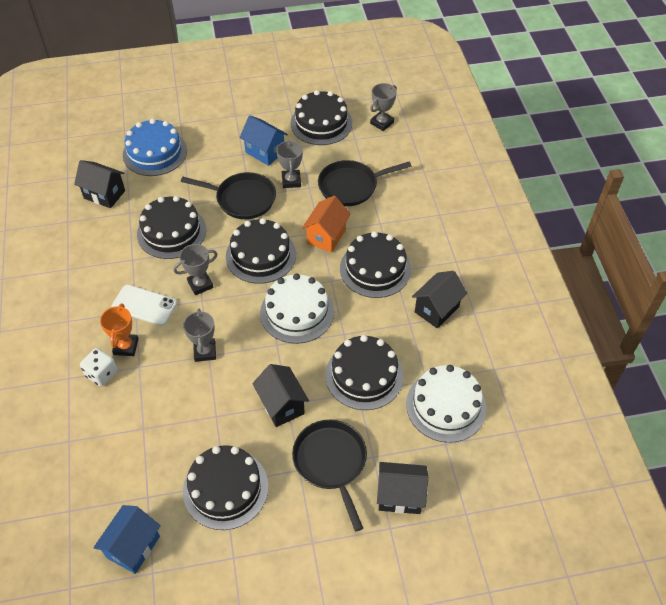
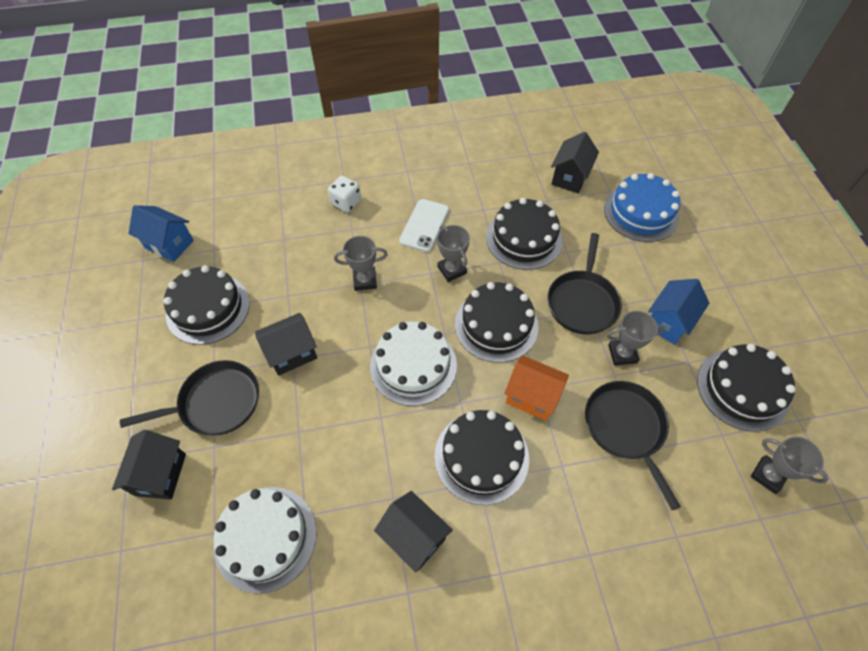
camera: 90 degrees right, 5 degrees up
(126, 346) = (375, 216): orange trophy -> none
(364, 375) = (320, 439): black cake -> none

